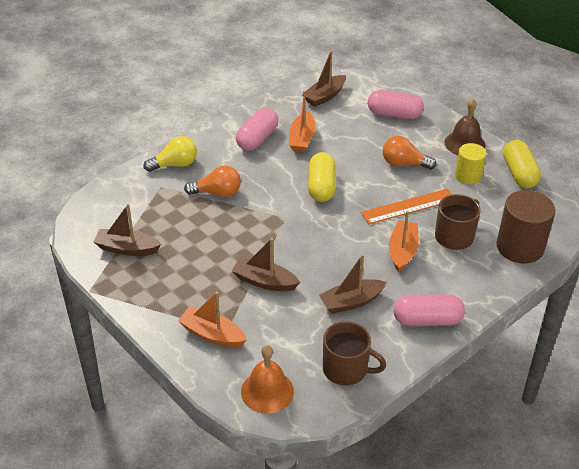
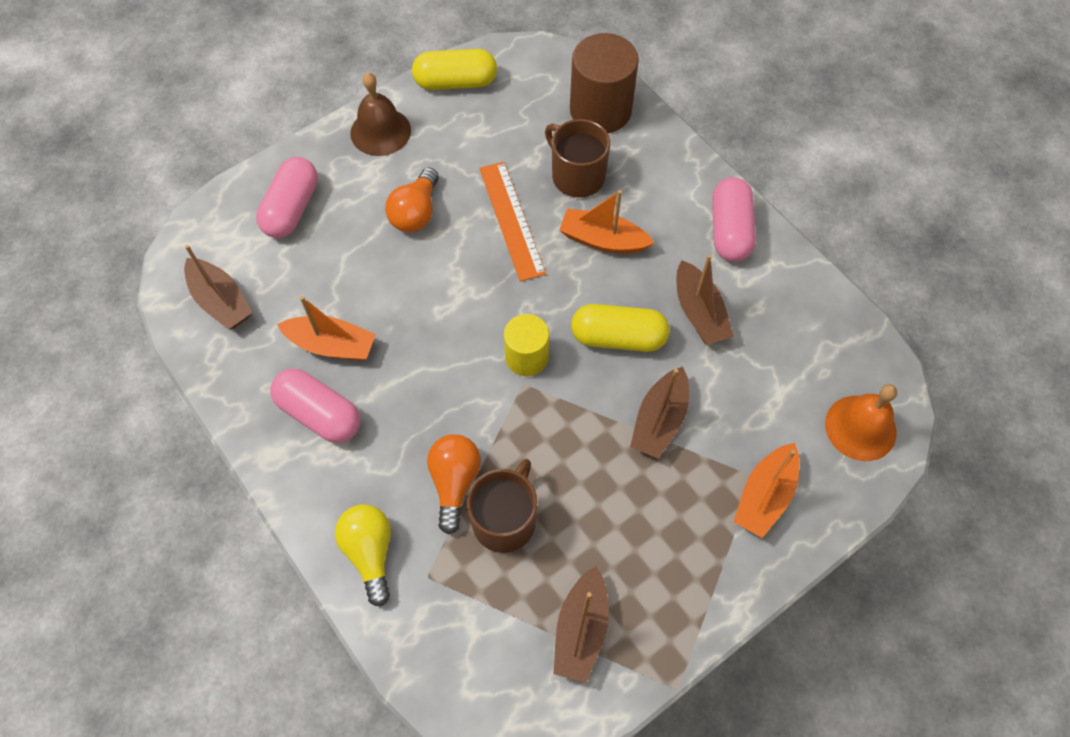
camera: 85 degrees left, 20 degrees up
(321, 187) = (456, 327): yellow capsule -> yellow capsule (618, 337)
(346, 369) = (817, 331): brown mug -> brown mug (505, 520)
(468, 176) = (453, 140): yellow cylinder -> yellow cylinder (526, 357)

